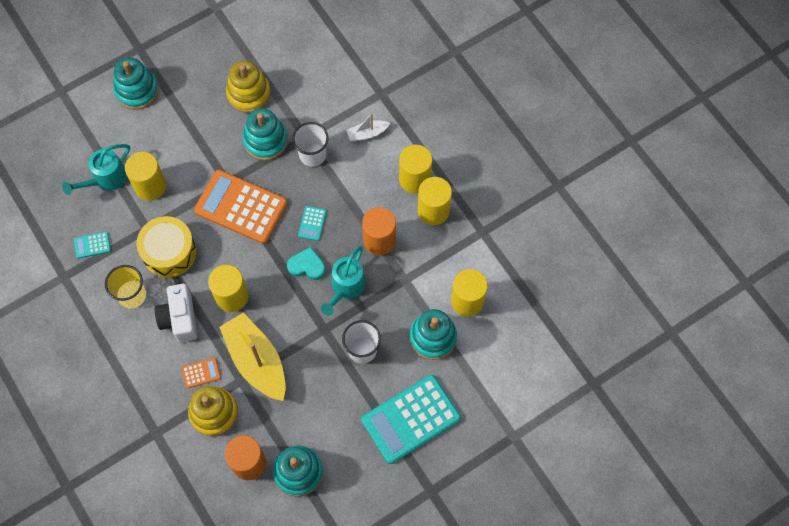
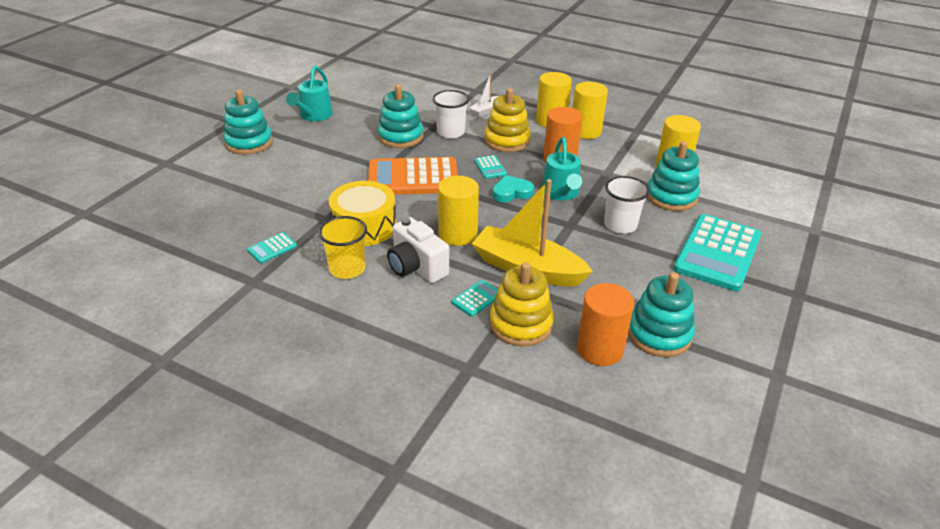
camera: 30 degrees left, 30 degrees down
(106, 179) = (255, 201): turquoise watering can -> turquoise watering can (314, 116)
(150, 186) = (308, 192): yellow cylinder -> none
(201, 373) = (477, 299): orange calculator -> turquoise calculator
(249, 94) = (361, 118): yellow stacking toy -> yellow stacking toy (507, 141)

